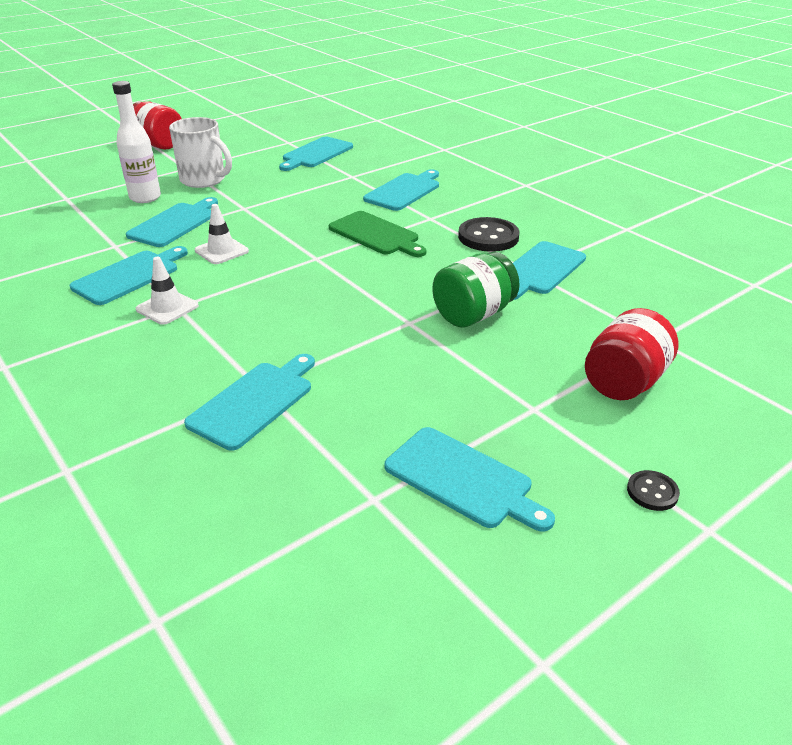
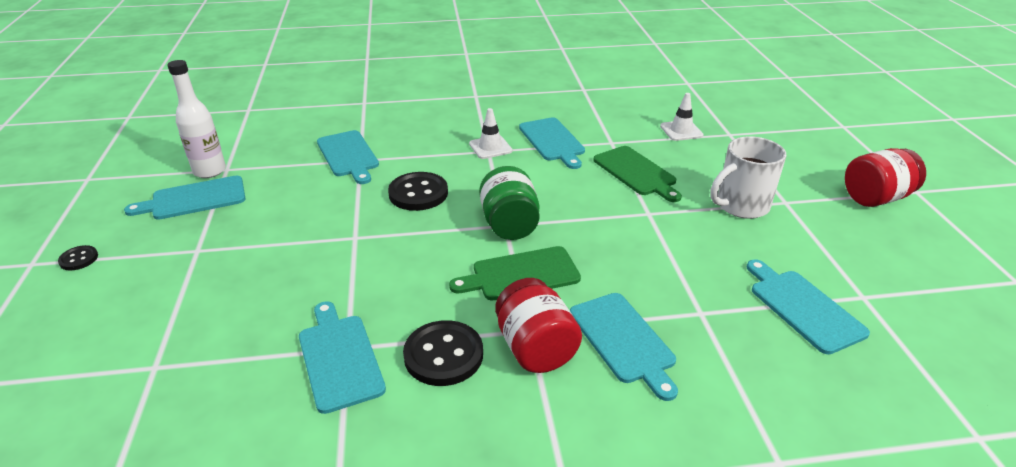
camera: 120 degrees right, 0 degrees up
(145, 197) = (709, 168): white bottle -> white bottle (209, 171)
(175, 223) = (636, 172): turquoise cutting board -> green cutting board
(221, 251) = (561, 183): white traffic cone -> white traffic cone (681, 131)
(302, 317) = (418, 193): none -> black button
(473, 314) = (324, 274): green jar -> green jar (509, 225)
(624, 382) = (151, 309): red jar -> red jar (535, 348)

